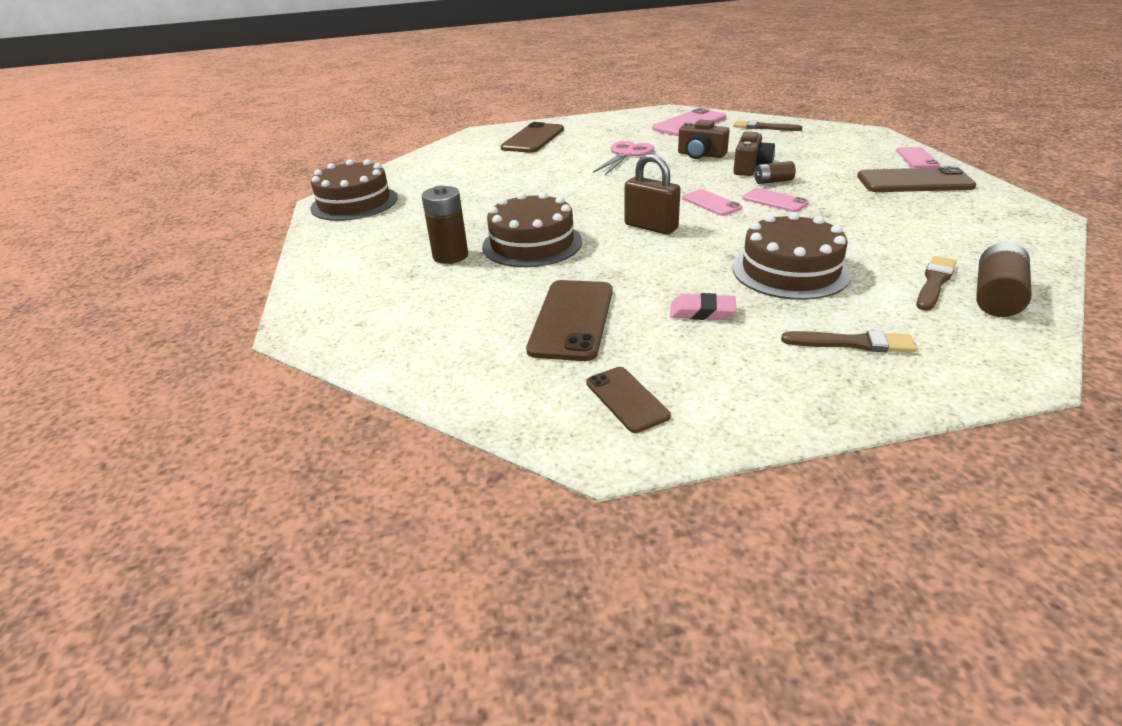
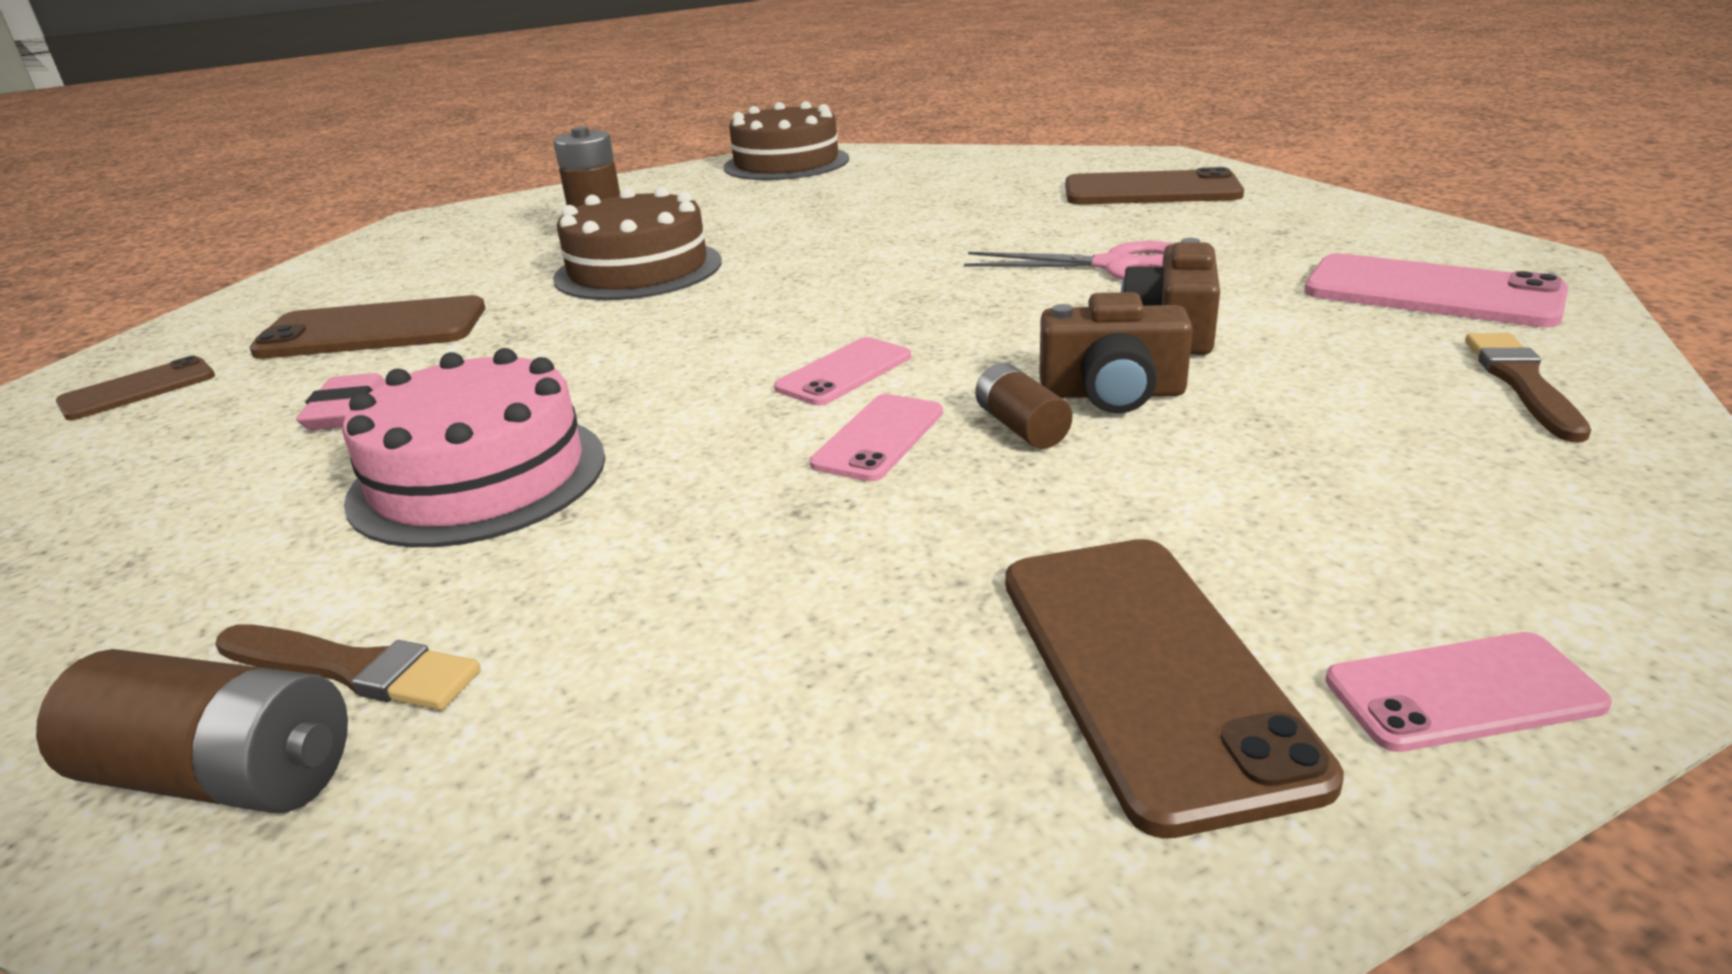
camera: 75 degrees right, 5 degrees down
(651, 227) = (708, 335): brown padlock -> none
(790, 271) = (478, 477): brown cake -> pink cake
(852, 343) = (151, 552): brown brush -> none

